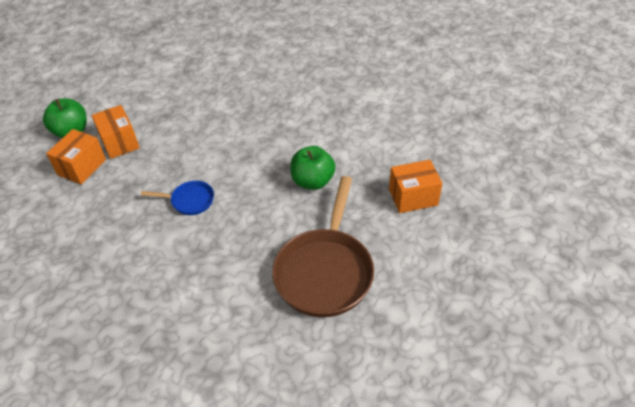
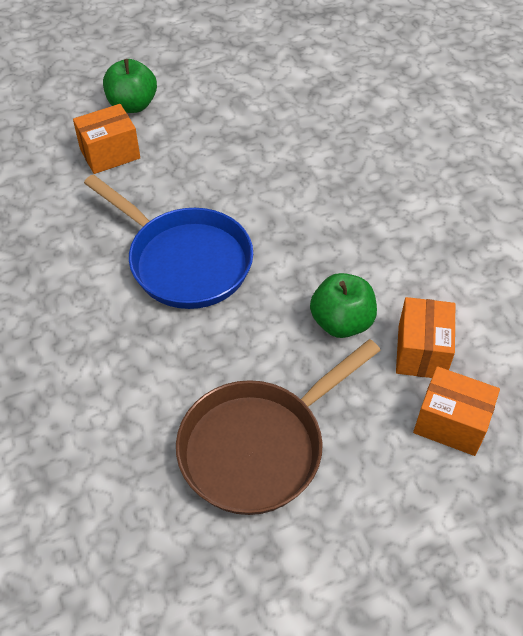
camera: 35 degrees right, 5 degrees up
(120, 142) = (170, 145): orange box -> orange box (421, 351)
(190, 201) = (184, 261): blue pan -> blue pan, size x2.08

